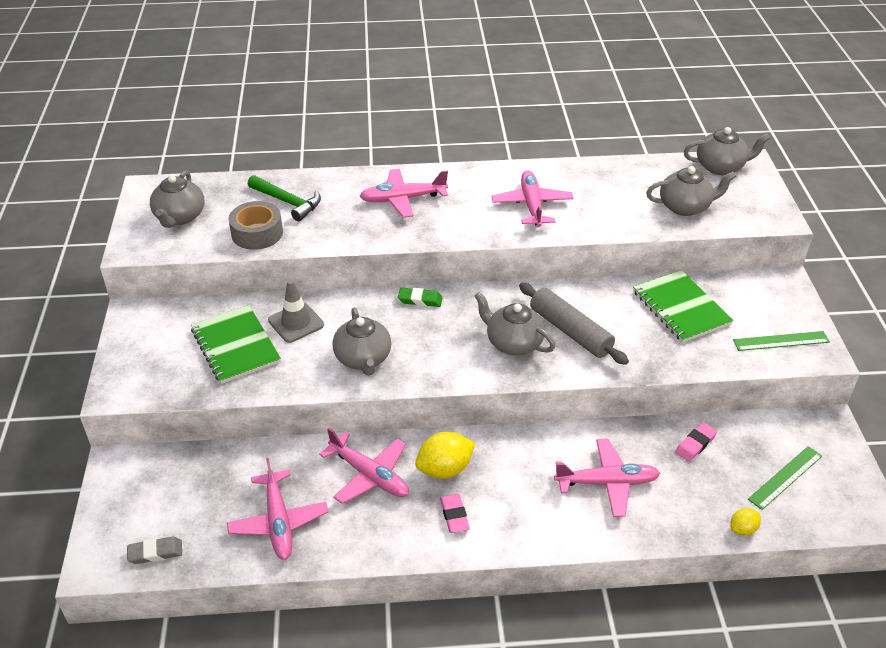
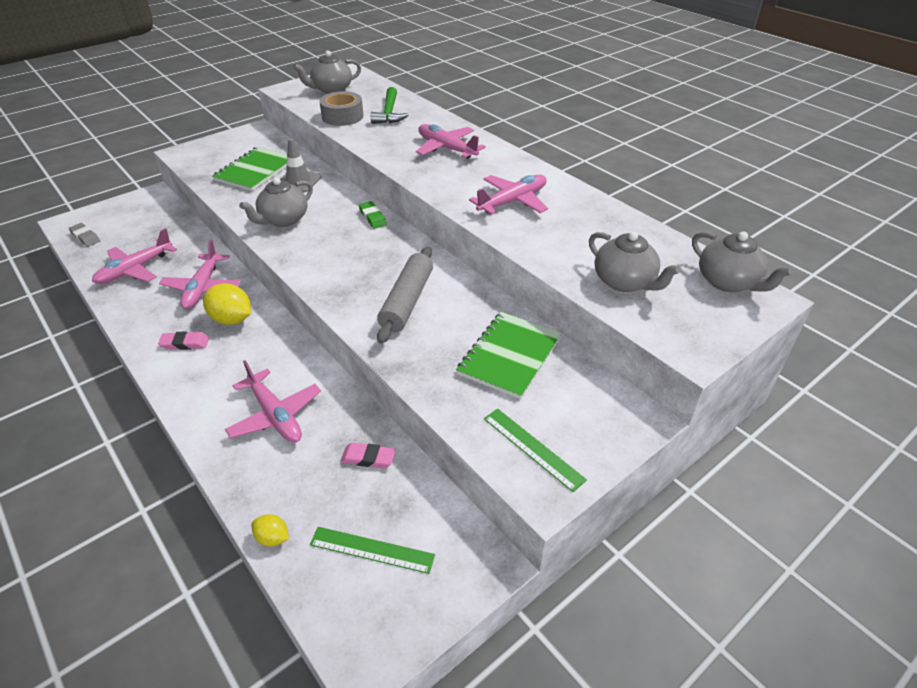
camera: 55 degrees right, 0 degrees up
(454, 515) = (185, 343): pink eraser -> pink eraser turned 45 degrees clockwise
(513, 343) = (363, 277): grey teapot -> none

